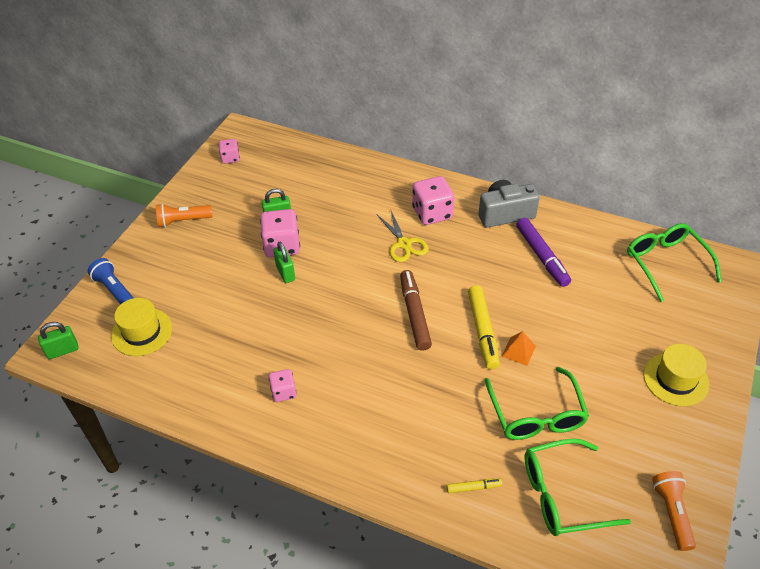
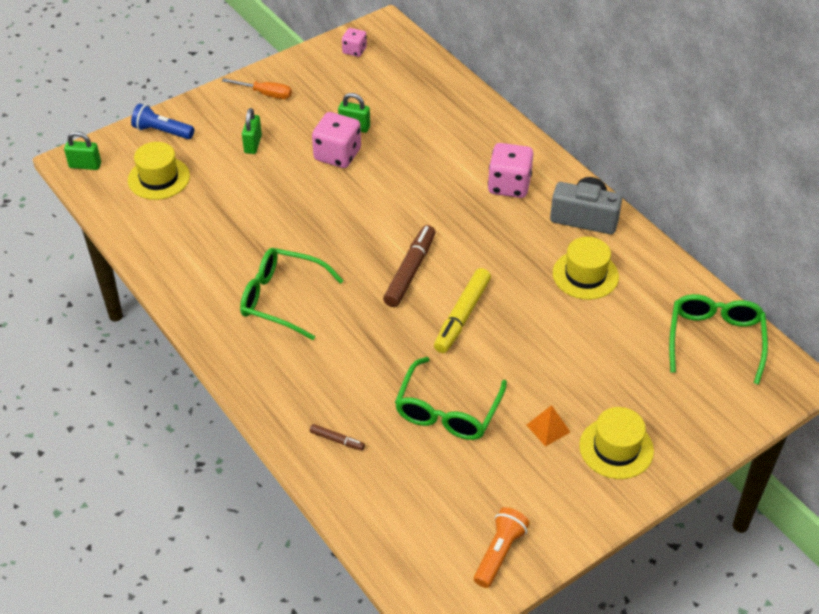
camera: 30 degrees right, 0 degrees up
(114, 290) = (162, 131): blue flashlight -> blue flashlight turned 60 degrees counterclockwise
(183, 221) = (265, 94): orange flashlight -> orange screwdriver
(283, 392) = (238, 284): pink dice -> none
(285, 273) = (321, 181): green padlock -> green padlock (253, 144)
(404, 244) = (455, 203): yellow scissors -> none
(473, 487) = (337, 440): yellow marker -> brown marker
(518, 351) = (481, 349): orange pyramid -> orange pyramid (548, 428)
(542, 256) = (585, 275): purple marker -> yellow hat
(562, 495) = (411, 486): green glasses -> green glasses (282, 299)

